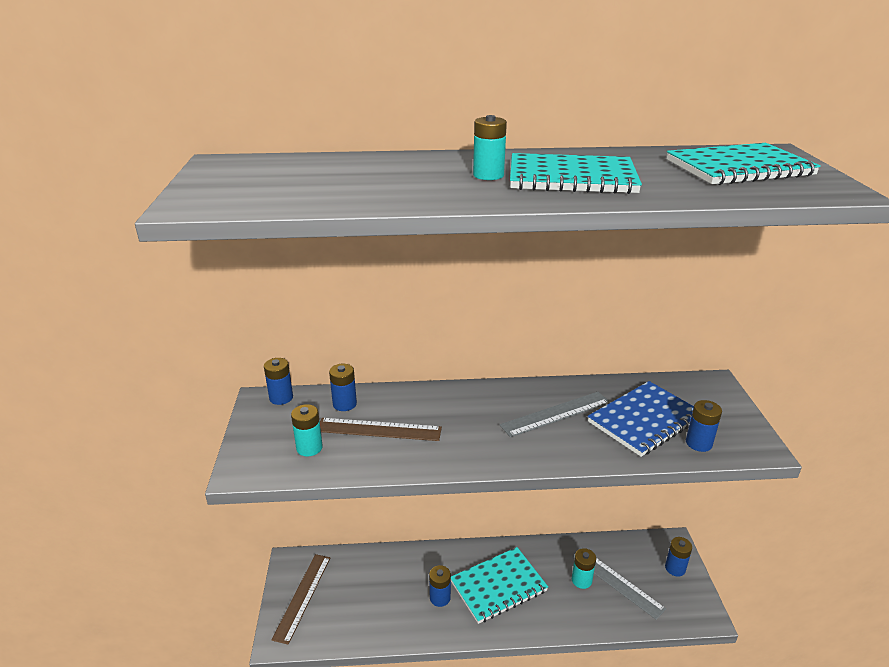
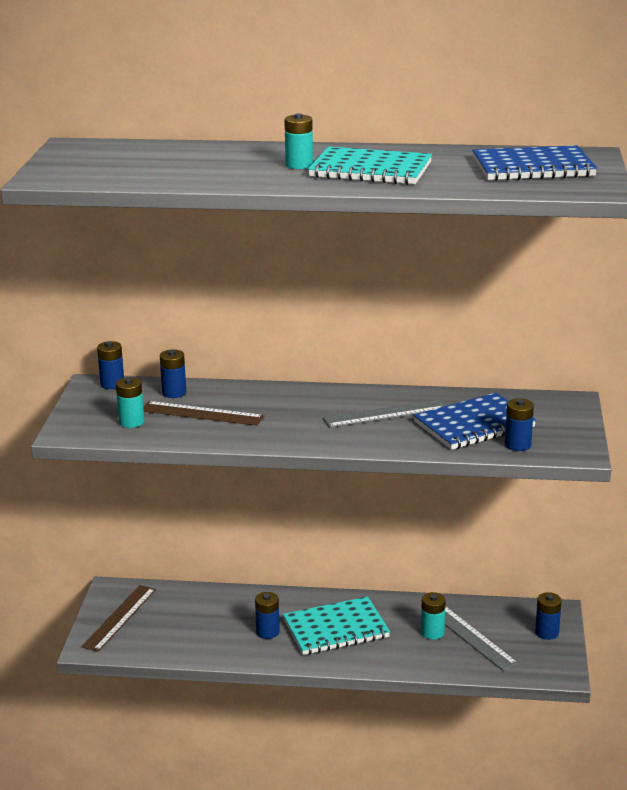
camera: 10 degrees right, 5 degrees down
(739, 168) = (533, 167): turquoise notebook -> blue notebook

